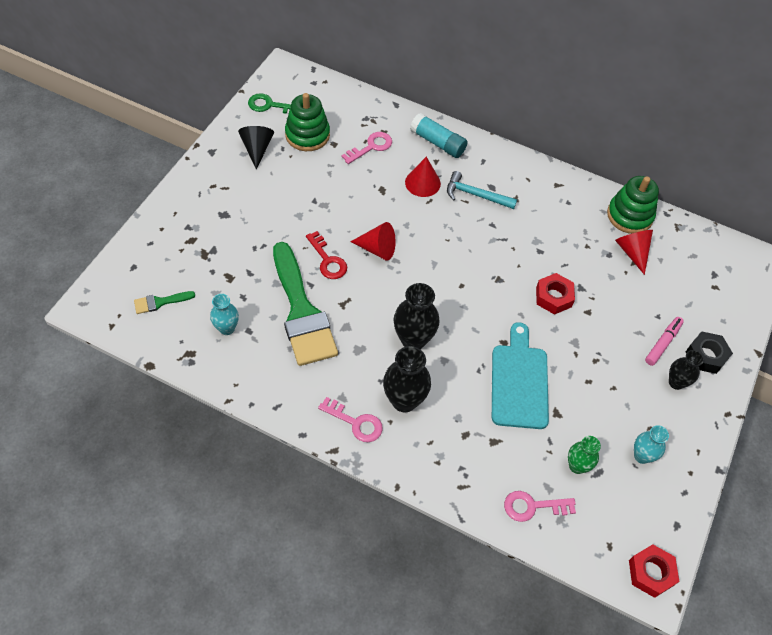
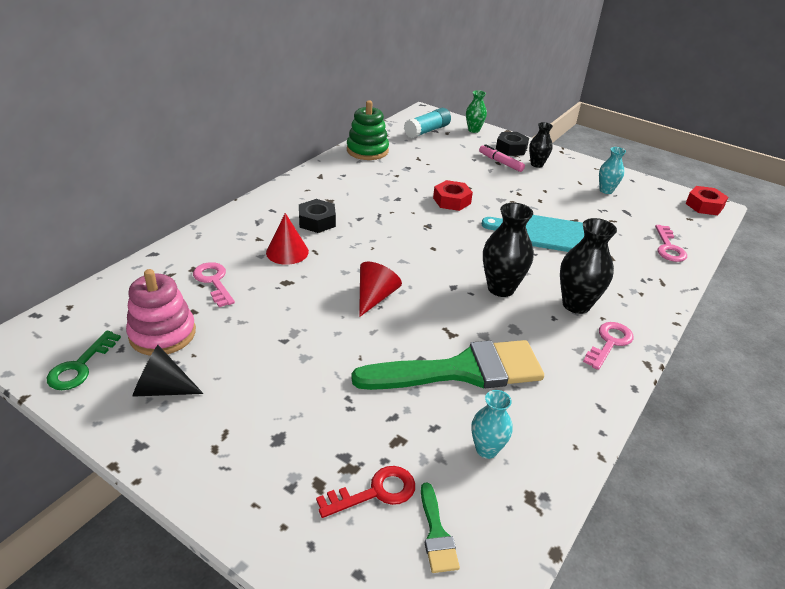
camera: 80 degrees left, 20 degrees down
(307, 135) = (162, 334): green stacking toy -> pink stacking toy
(327, 260) = (384, 339): red key -> red key (375, 492)
(437, 143) = (232, 233): turquoise glue stick -> turquoise glue stick (427, 131)
(475, 195) = (317, 221): turquoise hammer -> black nut
(577, 466) = (623, 220): green vase -> green vase (473, 130)
(632, 252) = (407, 157): red cone -> none

